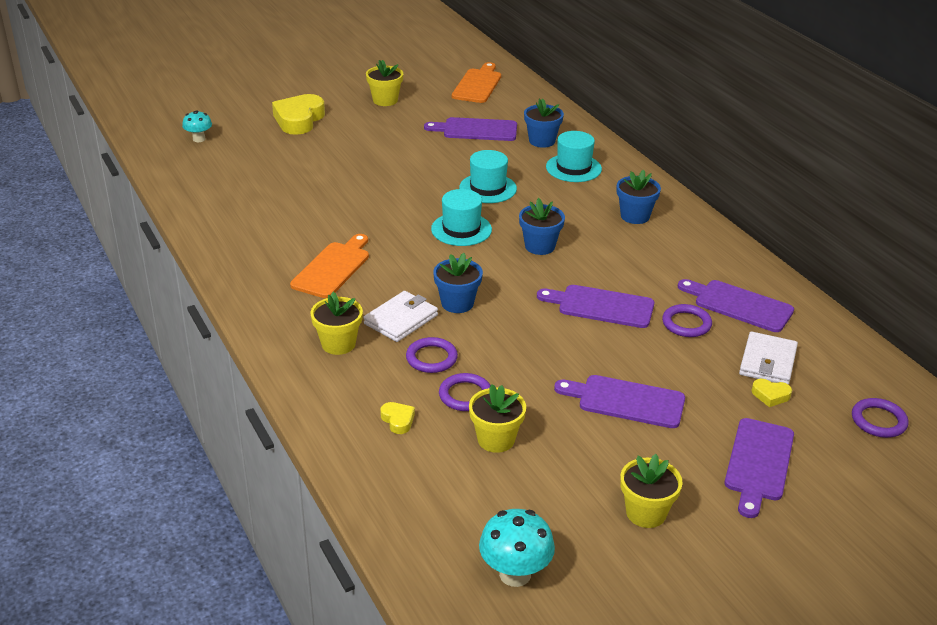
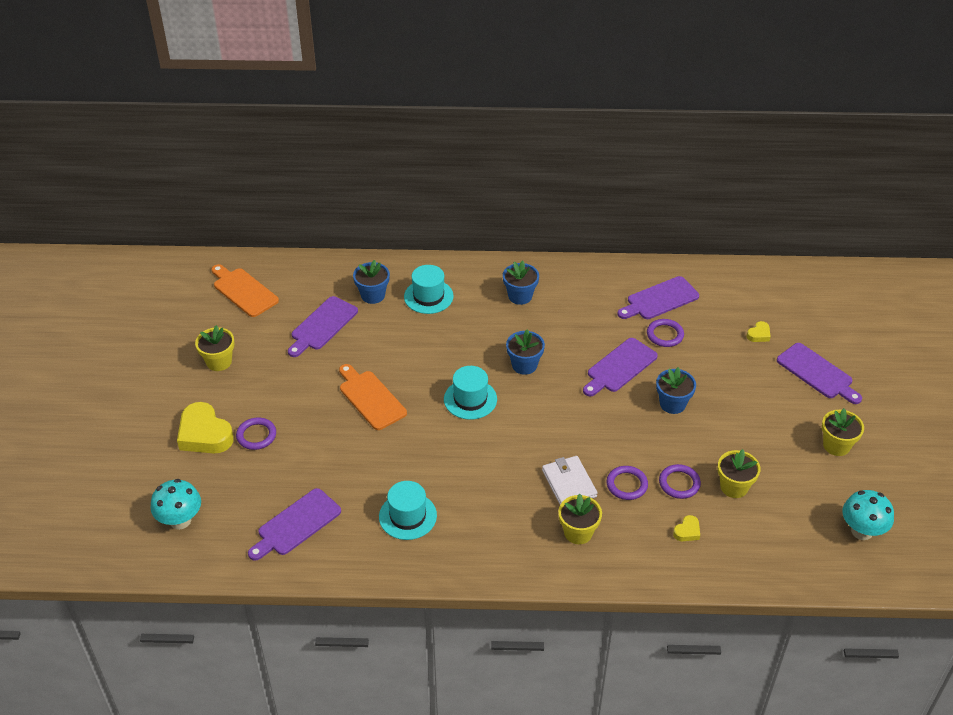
camera: 60 degrees left, 10 degrees up
(199, 139) = (180, 520): turquoise mushroom -> turquoise mushroom, size x1.58
(333, 268) = (472, 499): orange cutting board -> orange cutting board (370, 398)
(398, 420) = (687, 531): yellow heart -> yellow heart turned 135 degrees clockwise
(457, 303) = (568, 443): blue flower pot -> blue flower pot (672, 404)
(488, 188) = (421, 358): turquoise hat -> turquoise hat (407, 516)
(626, 401) = (729, 404): purple cutting board -> purple cutting board (296, 524)
(767, 362) = (726, 318): white wallet -> none
(878, 421) = (806, 302): purple ring -> purple ring (256, 435)

